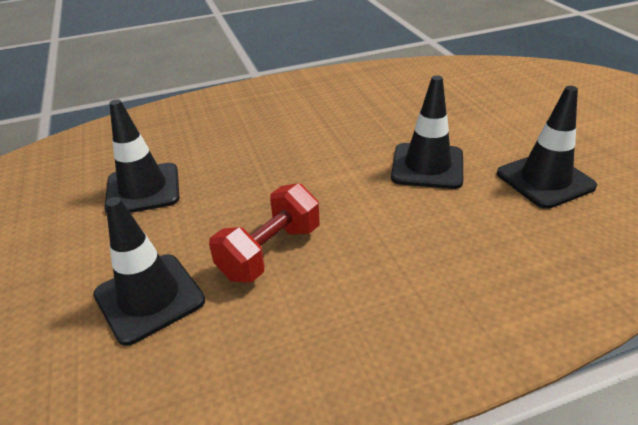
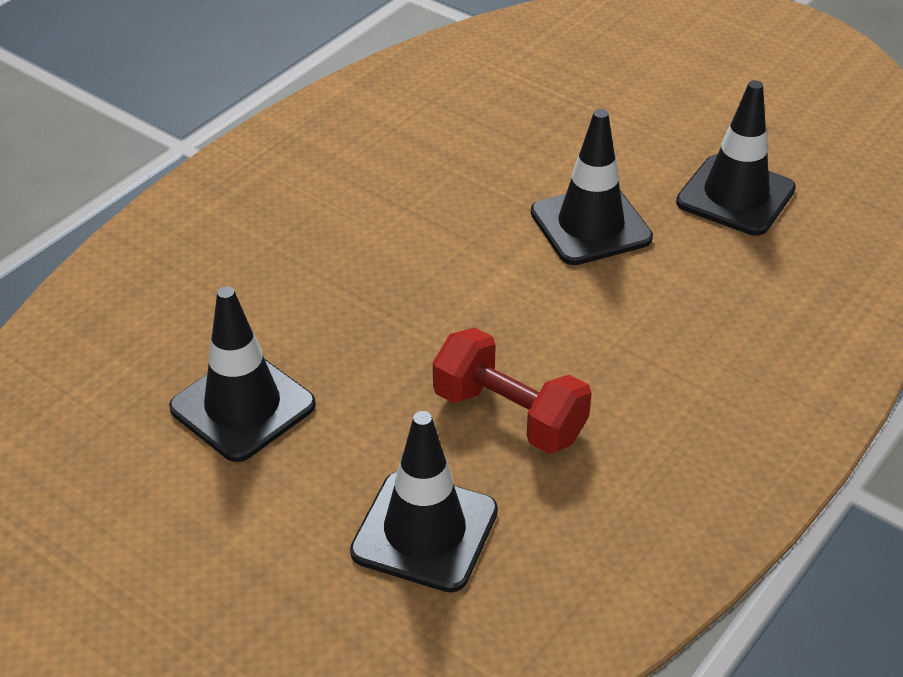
camera: 35 degrees left, 5 degrees up
(270, 252) = (509, 416): red dumbbell -> red dumbbell turned 60 degrees counterclockwise

